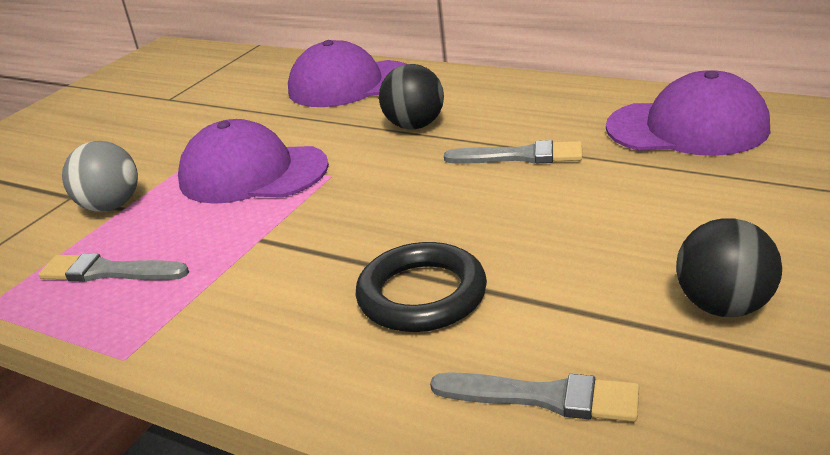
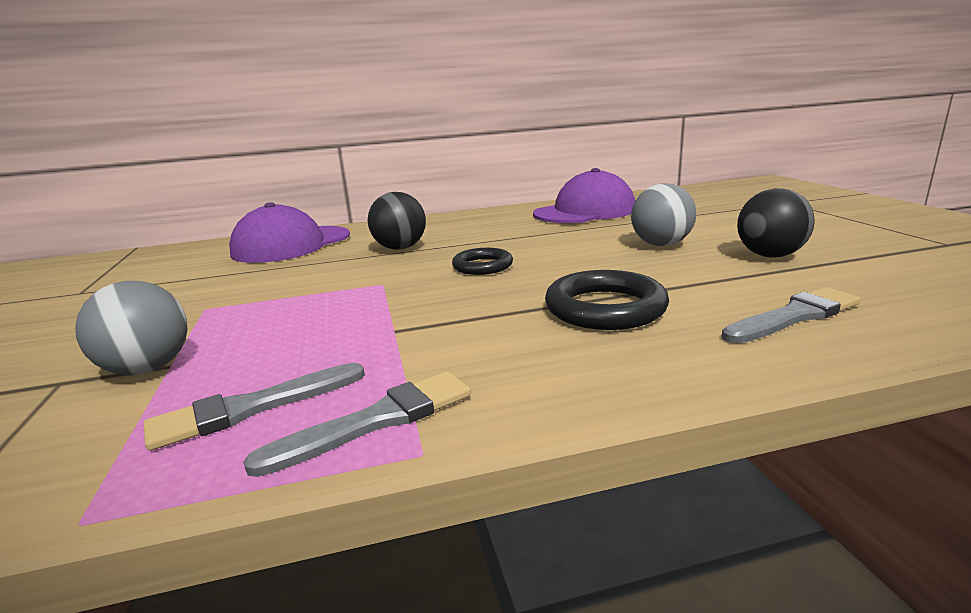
camera: 45 degrees left, 10 degrees down
(252, 173) = (297, 303): purple cap -> none
(432, 185) = (482, 266): none -> black ring
(520, 156) = (514, 241): grey brush -> grey brush (377, 421)
(646, 229) = (661, 244): none -> grey ball

